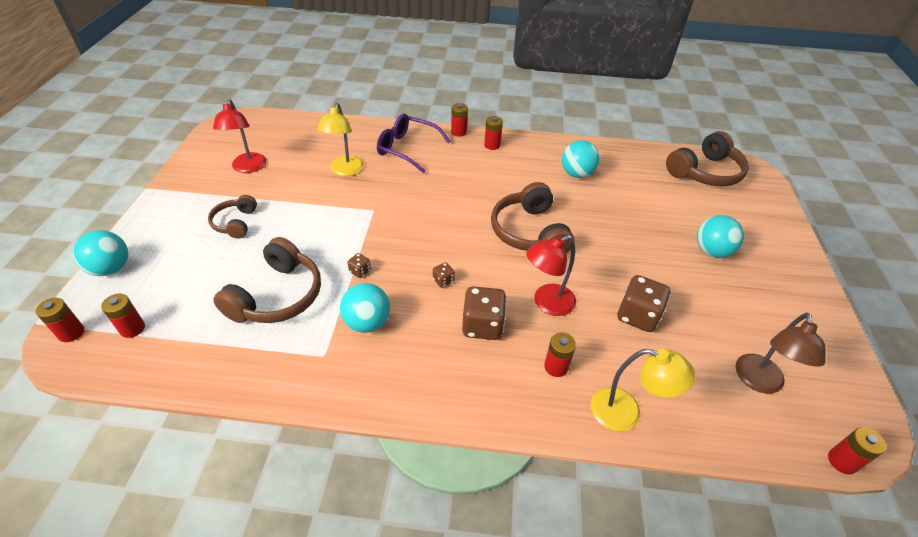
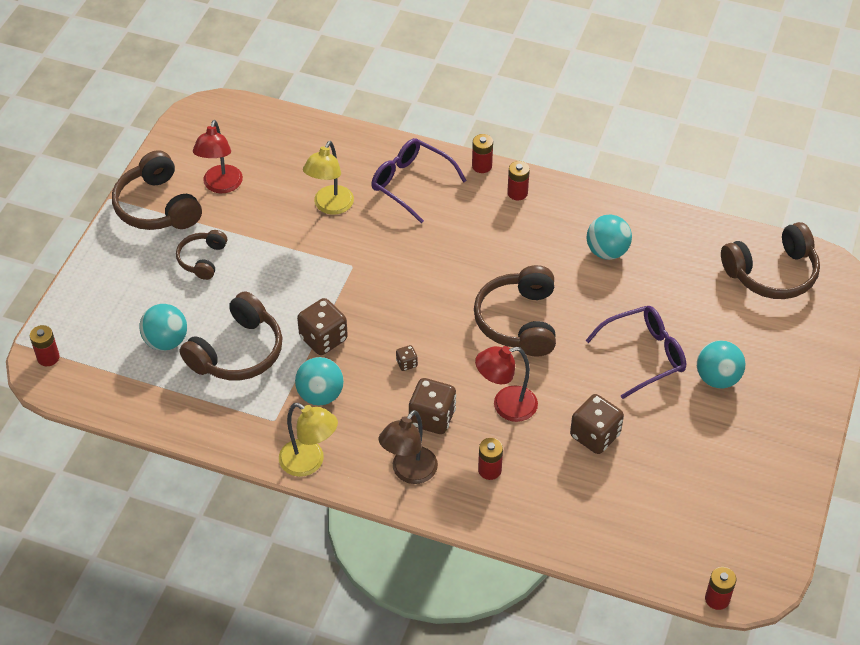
camera: 15 degrees right, 5 degrees up
(111, 268) = (79, 295): turquoise ball -> turquoise ball (166, 341)
(132, 328) = (102, 363): red battery -> none
(191, 188) = (157, 206): none -> brown headphones
(360, 271) = (323, 338): brown dice -> brown dice, size x2.13
(626, 413) = (538, 522): yellow lamp -> yellow lamp (309, 463)
(644, 242) = (644, 355): none -> purple glasses
(759, 382) = (682, 520): brown lamp -> brown lamp (409, 472)

